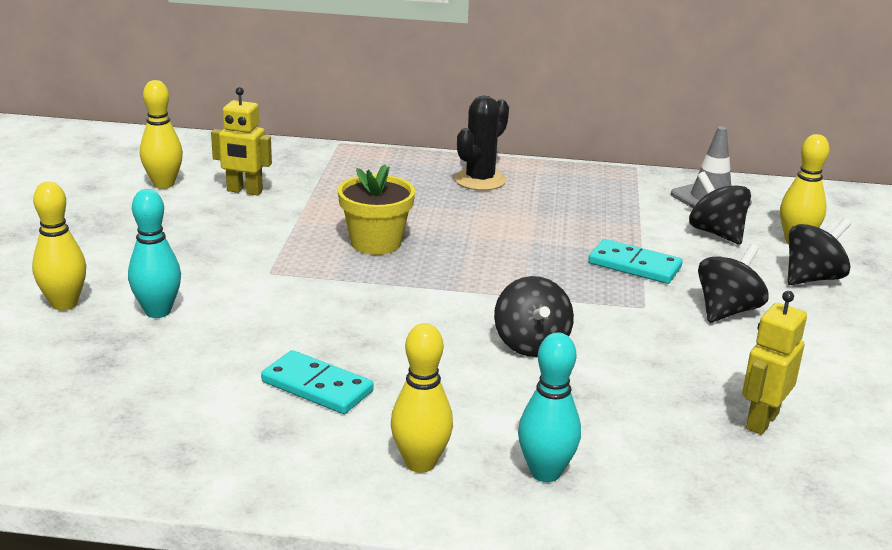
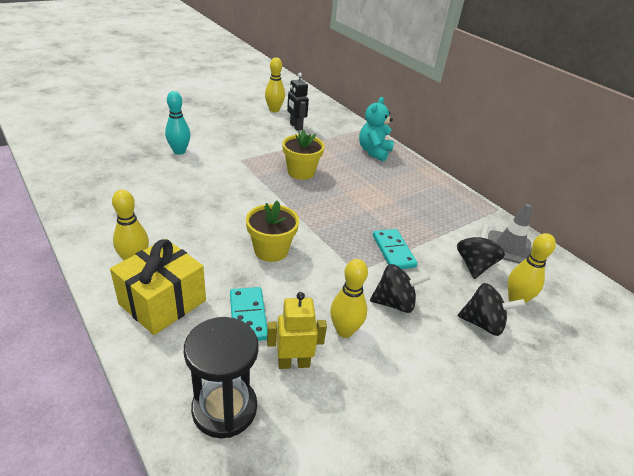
camera: 45 degrees right, 10 degrees up
(64, 304) = (161, 132): yellow bowling pin -> yellow bowling pin (344, 330)
(244, 191) = (296, 126): yellow robot -> black robot
(317, 387) = (166, 209): turquoise domino -> turquoise domino (248, 316)
(405, 172) = (374, 152): none -> turquoise teddy bear
(480, 180) = (401, 172): black cactus -> none
(531, 344) = (271, 250): black spinning top -> yellow flower pot
(545, 472) = (163, 302): turquoise bowling pin -> yellow gift
(792, 499) = (224, 408): none -> black hourglass

